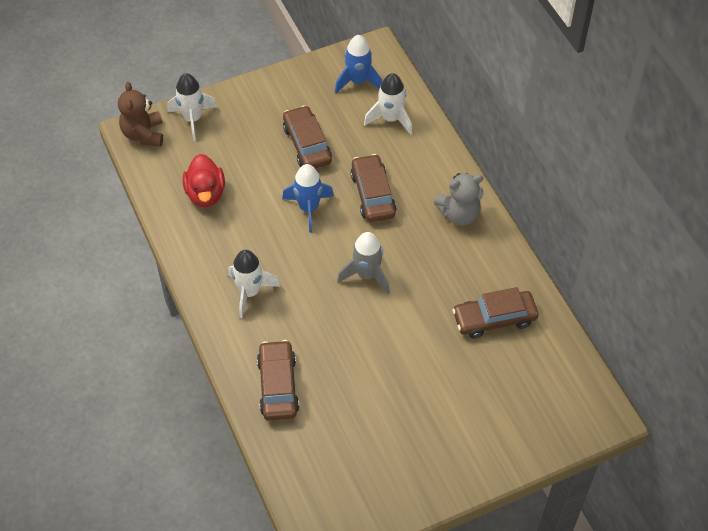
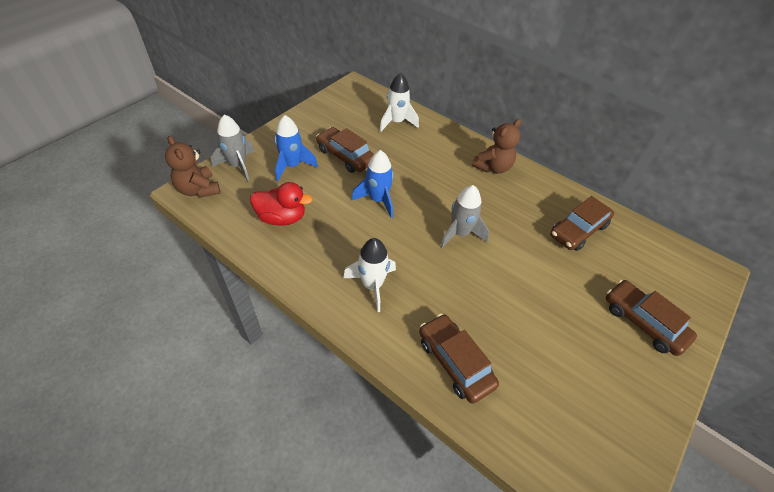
camera: 30 degrees left, 5 degrees down
(193, 119) = (238, 166): white rocket -> grey rocket
(205, 194) = (282, 218): red duck -> red duck turned 45 degrees counterclockwise
(358, 81) = (356, 106): blue rocket -> blue rocket (292, 166)
(373, 194) = (420, 174): brown car -> brown car (643, 322)
(459, 214) = (493, 167): grey teddy bear -> brown teddy bear

